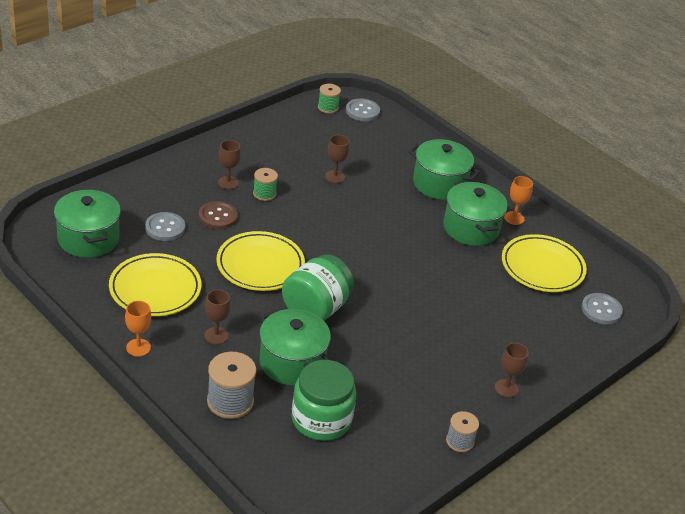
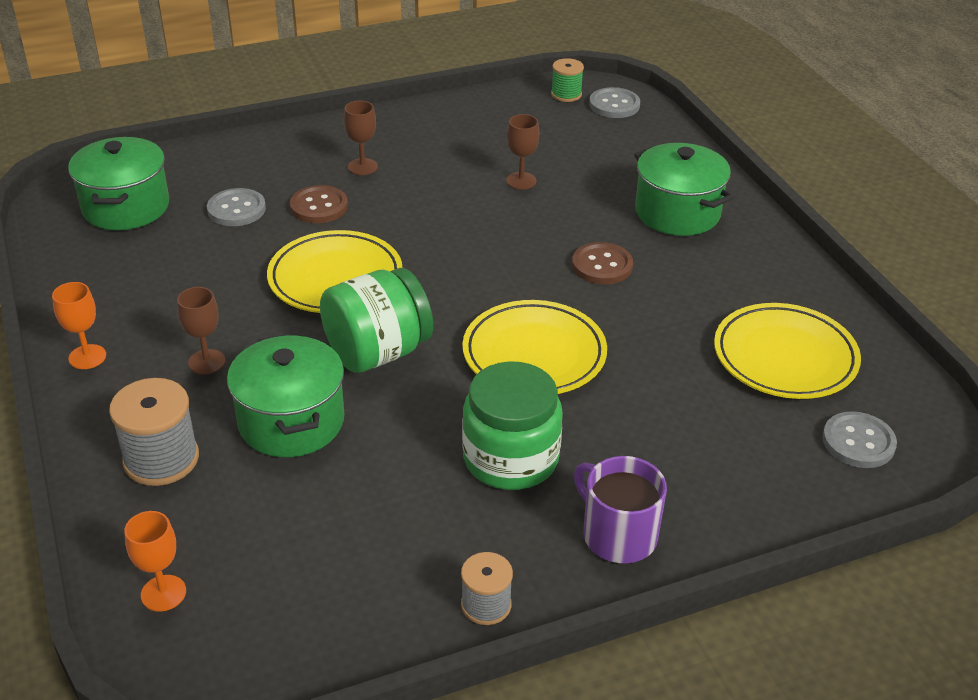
camera: 25 degrees right, 0 degrees up
(155, 289) = (167, 284): yellow plate -> yellow plate (534, 354)
(264, 194) = (404, 187): green spool -> none
(321, 419) = (280, 516): green jar -> green jar (510, 458)
(414, 227) = (602, 265): none -> brown button
(471, 228) = (693, 281): green pot -> none
(506, 388) = (618, 535): brown goblet -> purple mug
(514, 218) = (774, 278): orange goblet -> orange goblet (163, 593)

